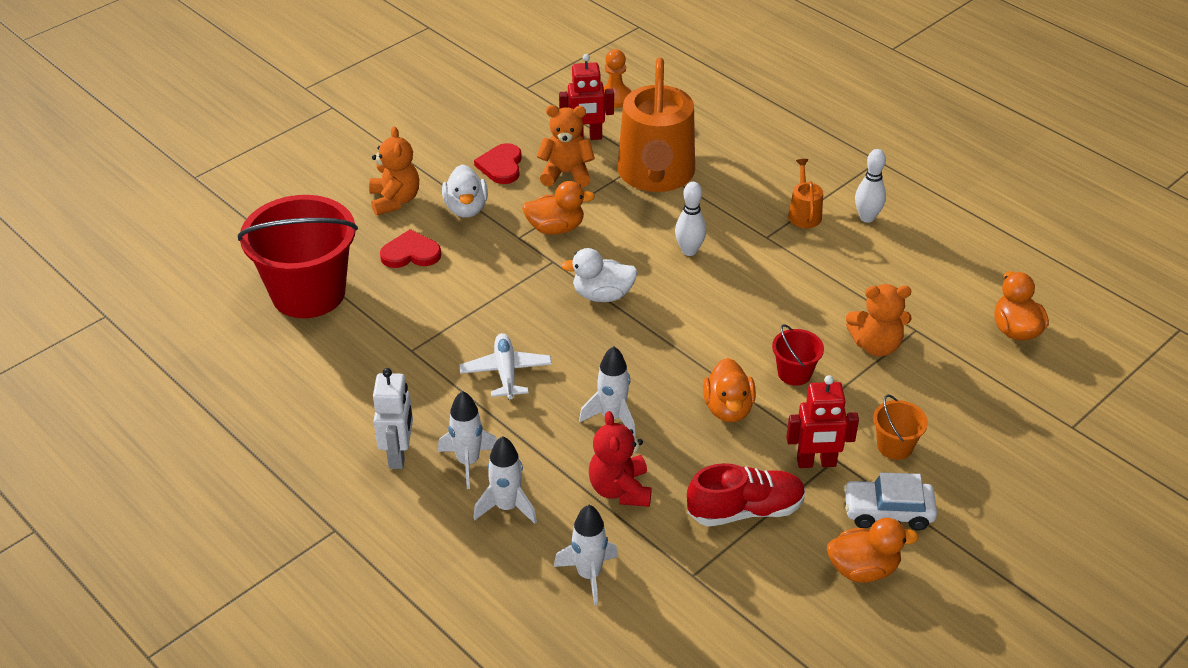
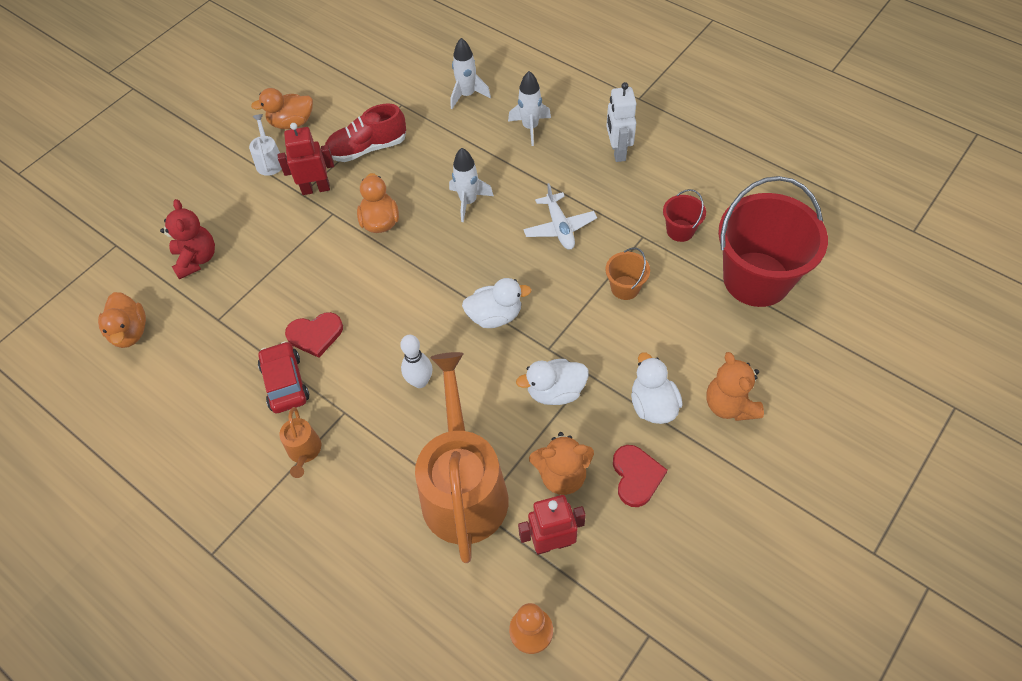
camera: 175 degrees right, 15 degrees up
(411, 253) = (685, 338): red heart -> red heart (315, 335)
(468, 462) = (566, 153): white rocket -> none
(555, 228) = (555, 391): orange duck -> white duck
(620, 490) = (455, 150): red teddy bear -> red teddy bear (196, 259)
(794, 373) = (327, 260): red bucket -> red bucket (680, 230)
(829, 266) = (285, 383): none -> red car
(867, 217) = (239, 456): white bowling pin -> none
(876, 345) = (255, 298): orange teddy bear -> none
(888, 511) = (269, 161): white car -> white watering can
(895, 446) = (256, 209): orange bucket -> orange bucket (625, 288)

